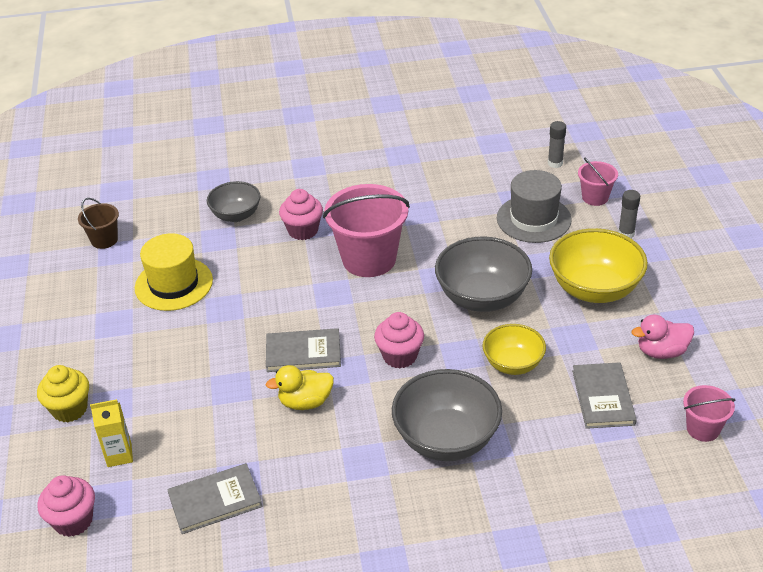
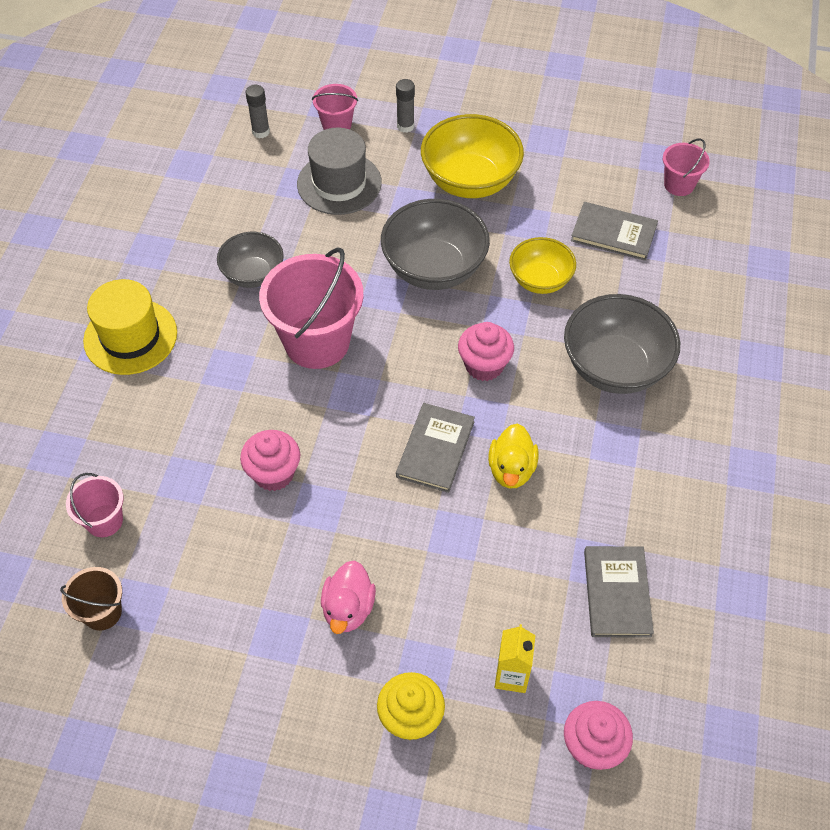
camera: 70 degrees left, 15 degrees up
(171, 216) = (104, 521): none -> pink bucket
(174, 284) = (243, 550): yellow hat -> yellow hat (130, 337)
(236, 215) = (151, 448): grey bowl -> grey bowl (253, 274)
(303, 230) = (227, 388): pink cupcake -> pink cupcake (274, 473)
(661, 351) = (576, 170): pink duck -> pink duck (348, 608)

